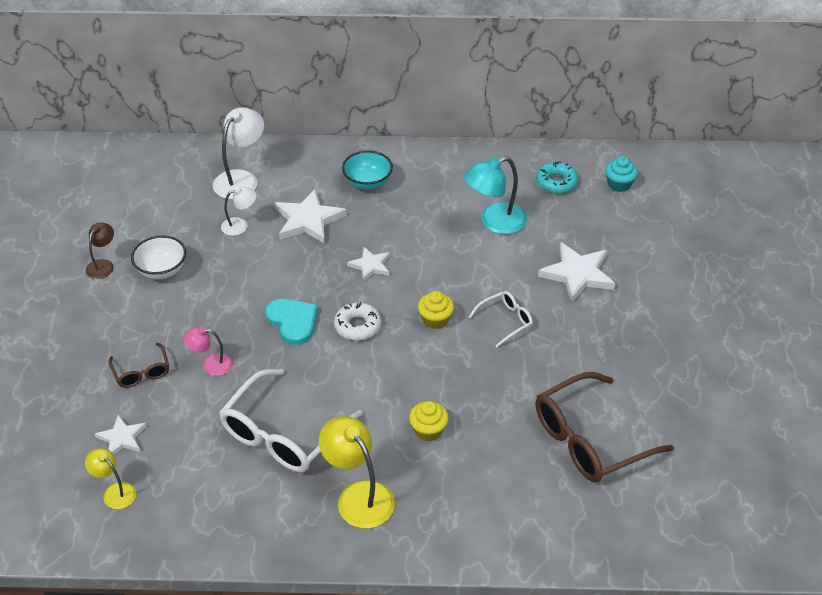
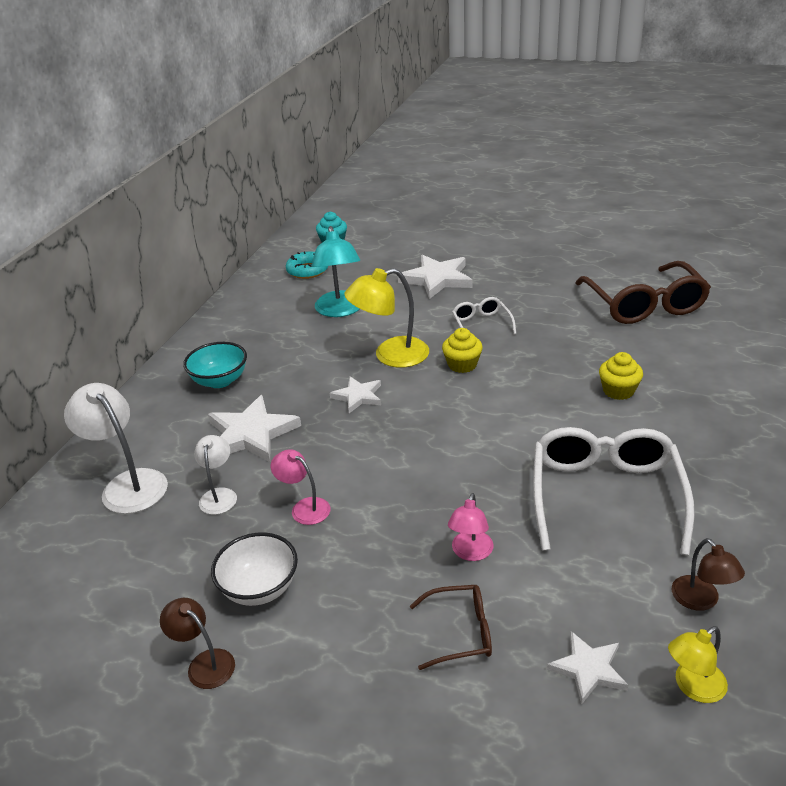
camera: 70 degrees left, 10 degrees down
(188, 494) = (701, 600): none -> brown lamp
(237, 270) = (304, 507): none -> pink lamp
(284, 433) = (605, 497): white glasses -> white glasses turned 135 degrees counterclockwise
(293, 321) = (422, 468): turquoise heart -> none
(357, 326) = (450, 418): white donut -> none
(358, 496) = (707, 450): yellow lamp -> yellow lamp (390, 355)

